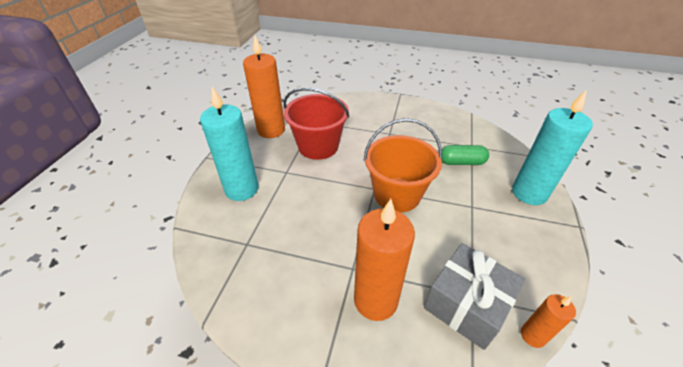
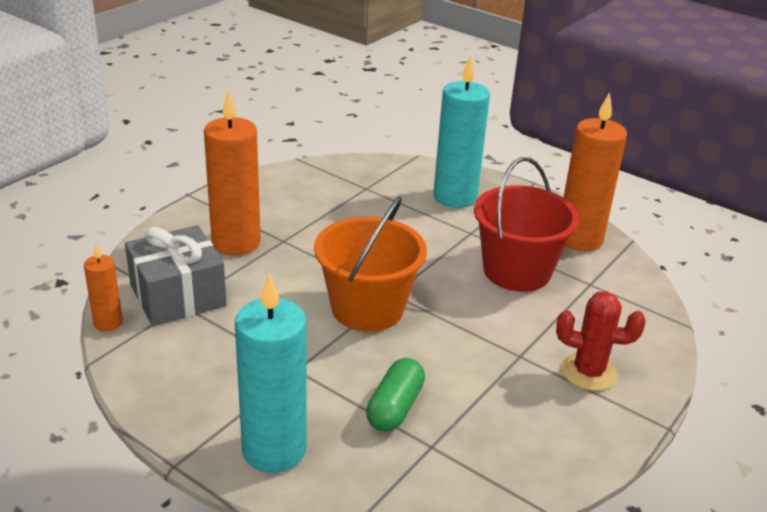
camera: 110 degrees right, 10 degrees down
(384, 114) = (588, 372): none -> red cactus

